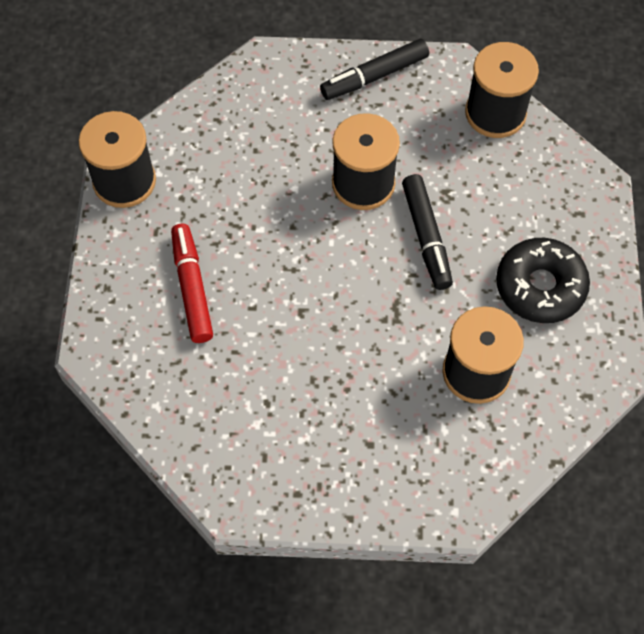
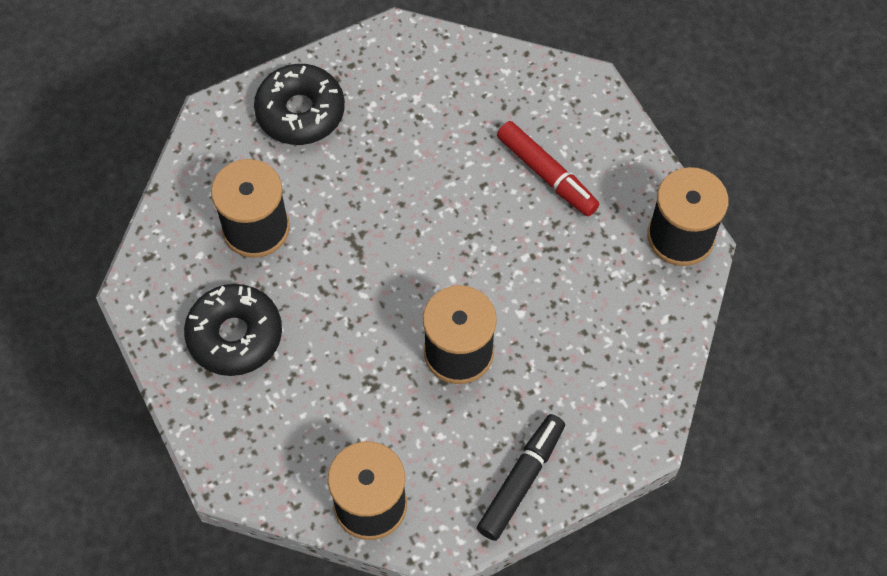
camera: 150 degrees right, 0 degrees up
(375, 468) = (300, 112): none -> black donut
(426, 236) = (367, 329): black marker -> none

